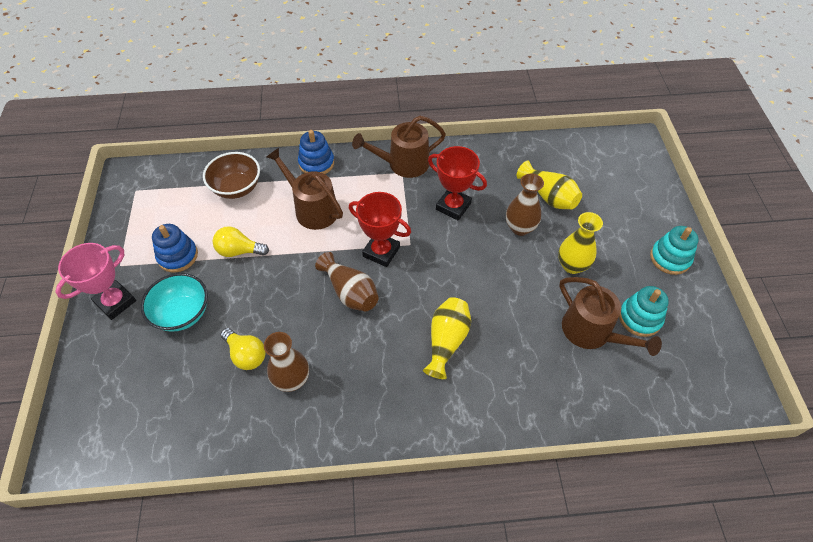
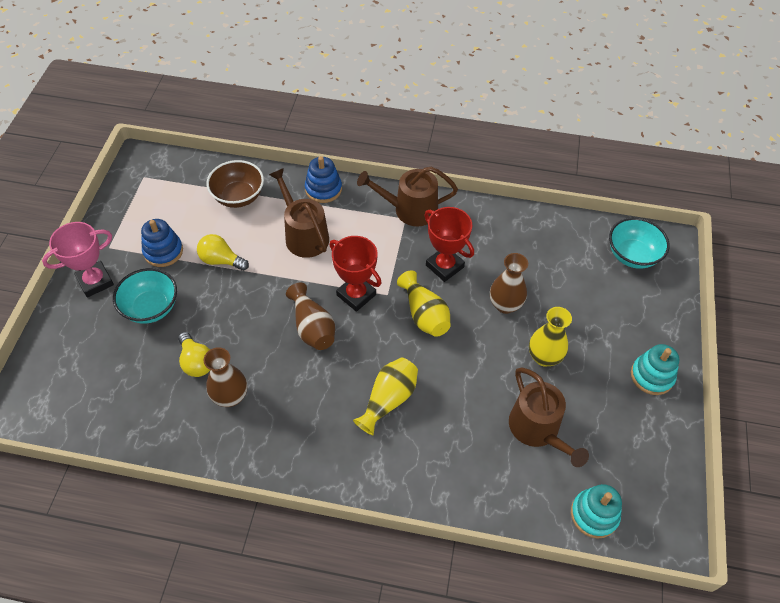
camera: 15 degrees right, 0 degrees up
(548, 196) = (548, 279): yellow vase -> yellow vase (424, 314)
(611, 159) = (632, 255): none -> turquoise bowl
(639, 318) = (593, 429): turquoise stacking toy -> turquoise stacking toy (594, 514)

